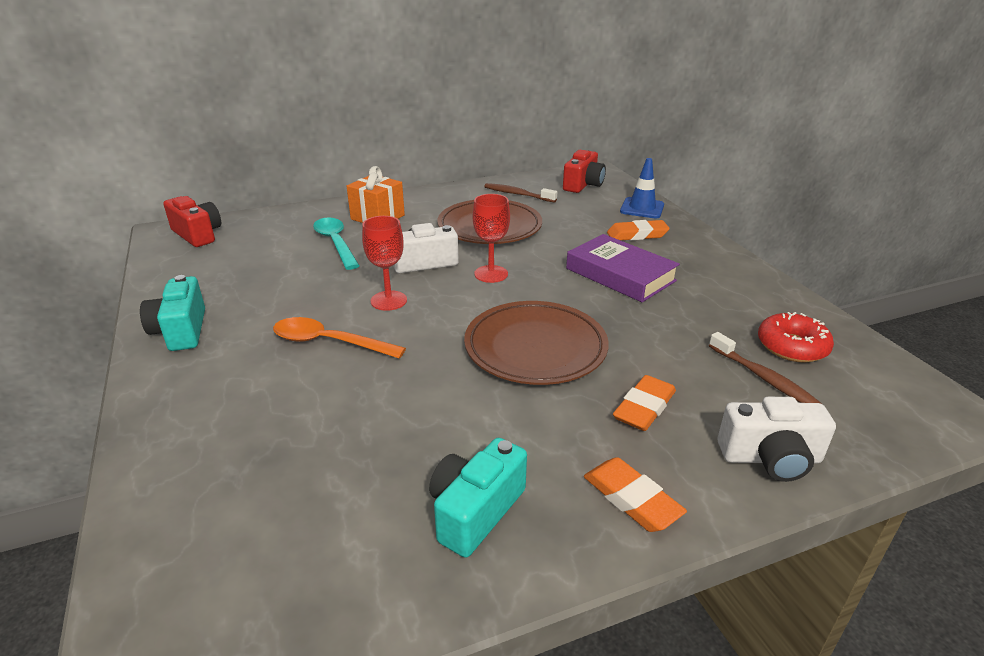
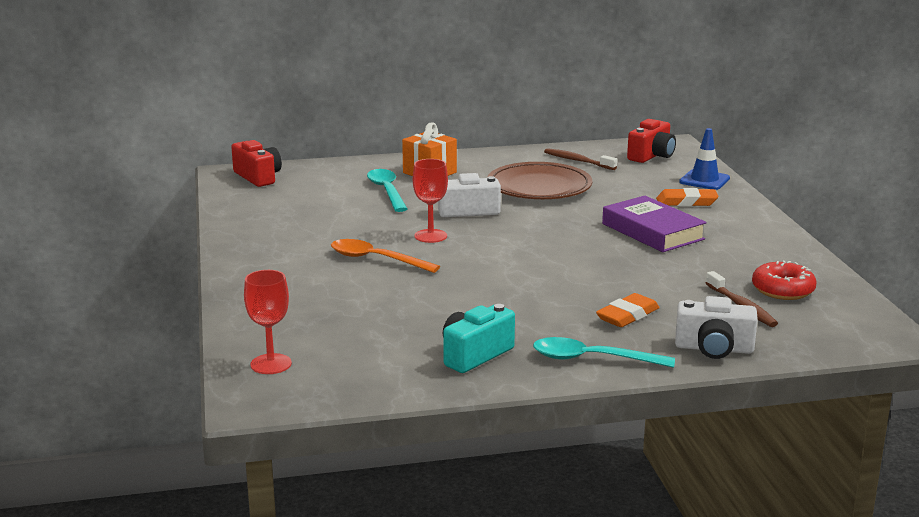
camera: 10 degrees right, 10 degrees down
(181, 331) = (253, 244): turquoise camera -> none
(491, 274) = (529, 223): red goblet -> red goblet (271, 364)
(535, 348) = (551, 275): brown plate -> none
(631, 499) = (592, 359): orange eraser -> turquoise spoon

